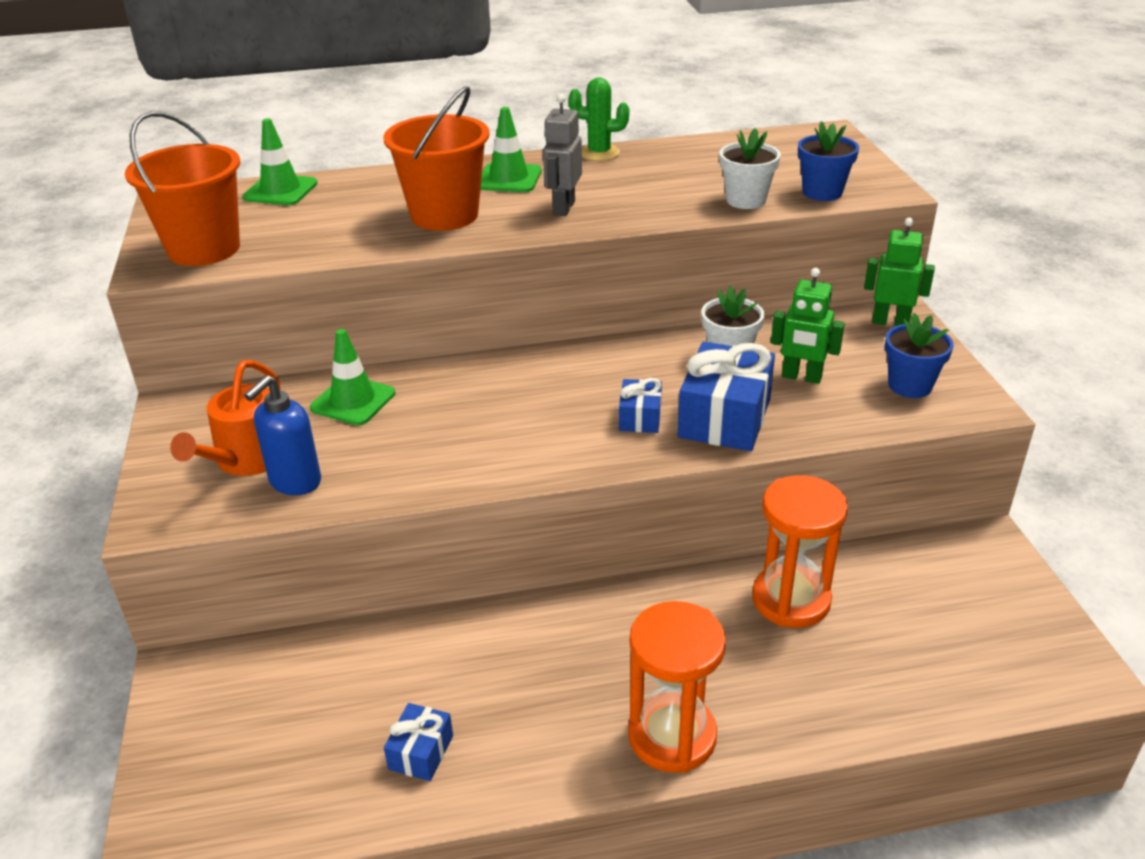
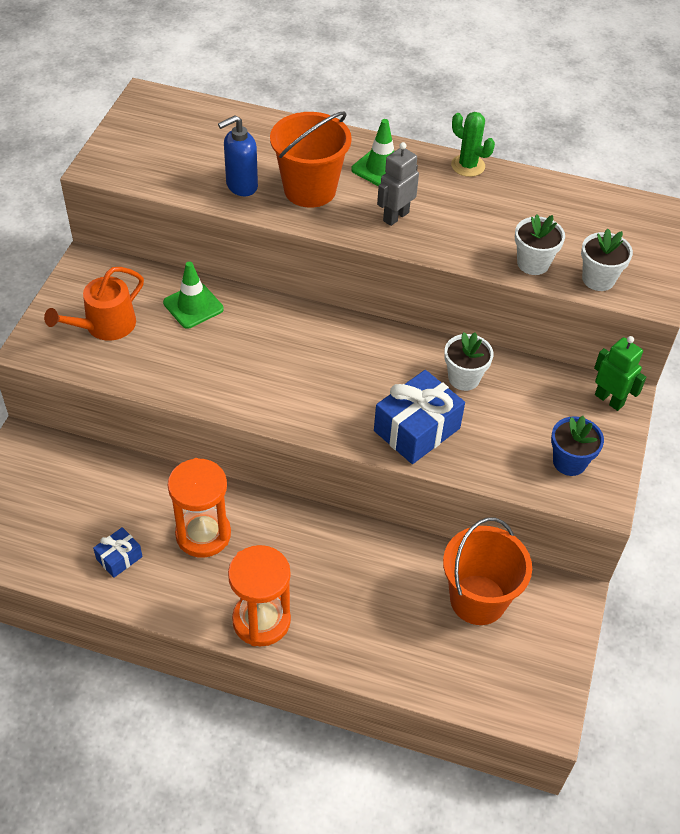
camera: 25 degrees right, 15 degrees up
(204, 249) = (137, 160): orange bucket -> orange bucket (478, 599)
(280, 191) = (219, 118): green traffic cone -> none
(295, 482) = (121, 356): blue soap dispenser -> blue soap dispenser (241, 186)
(640, 418) = (362, 403): blue gift -> none
(791, 600) = (403, 570): orange hourglass -> orange hourglass (203, 534)
(801, 377) = (499, 419): green robot -> none
(822, 192) = (598, 279): blue flower pot -> white flower pot

